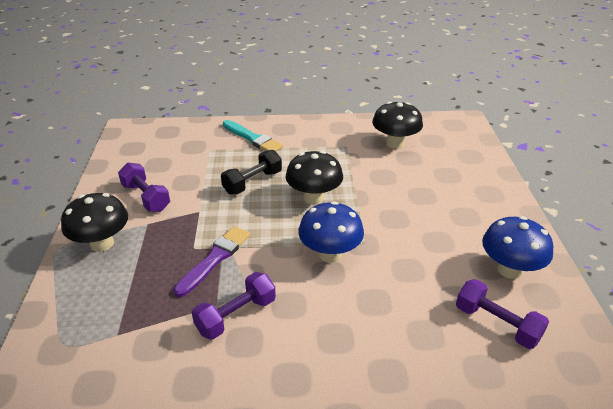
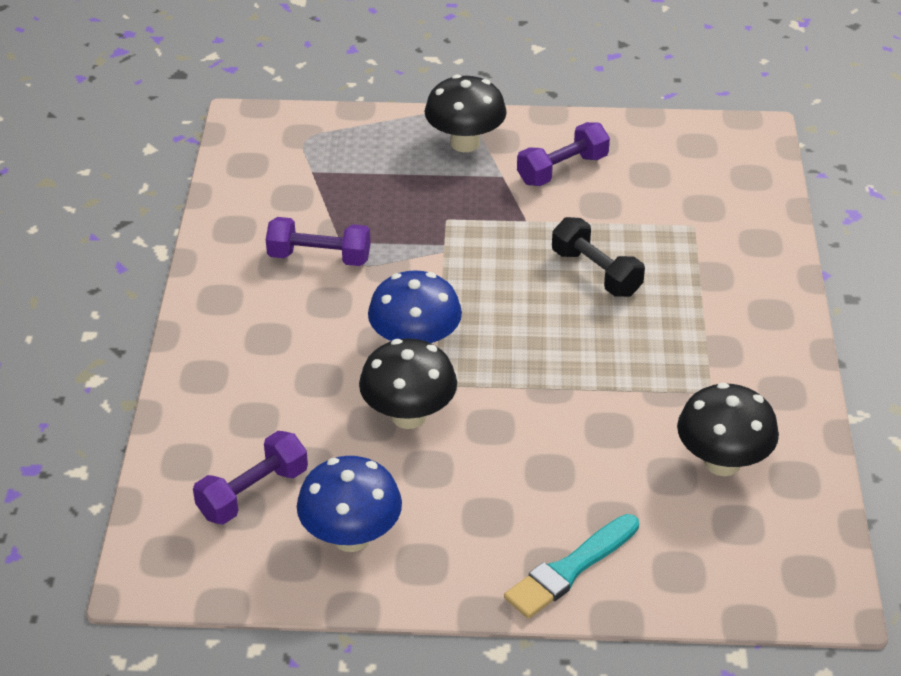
camera: 95 degrees right, 5 degrees up
(215, 259) = (422, 238): purple brush -> none
(236, 316) = (319, 257): purple dumbbell -> purple dumbbell turned 45 degrees counterclockwise
(253, 138) = (732, 274): turquoise brush -> turquoise brush (570, 569)
(314, 198) = (550, 338): black mushroom -> black mushroom (408, 416)

